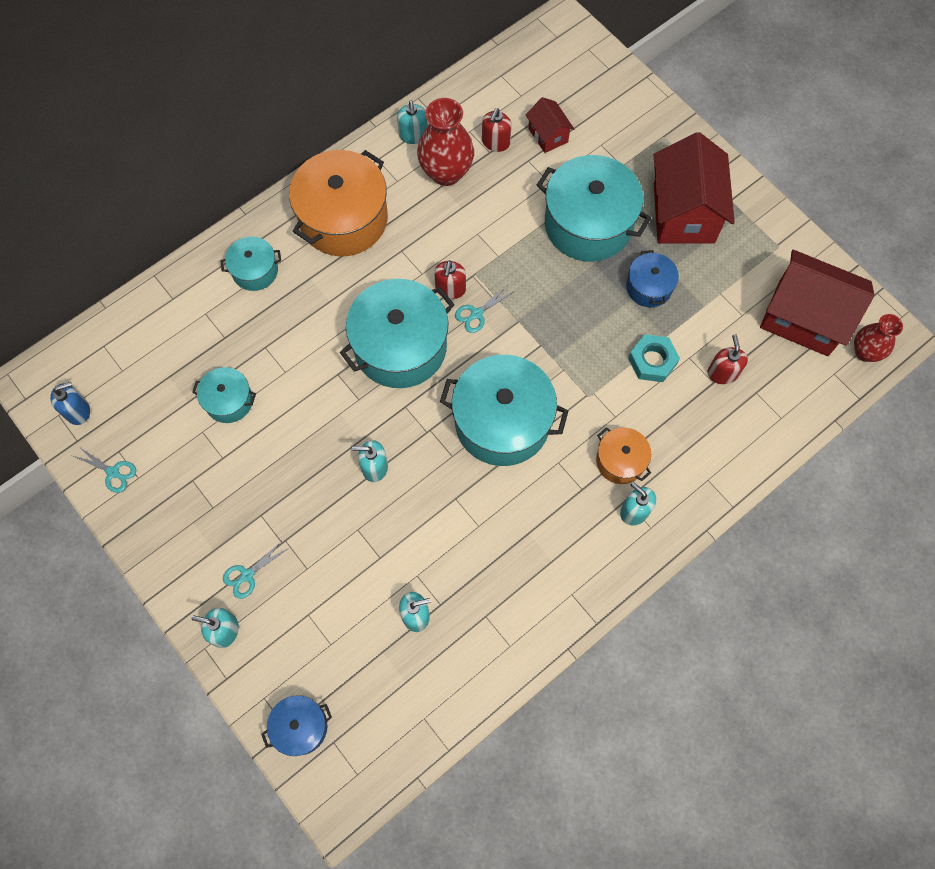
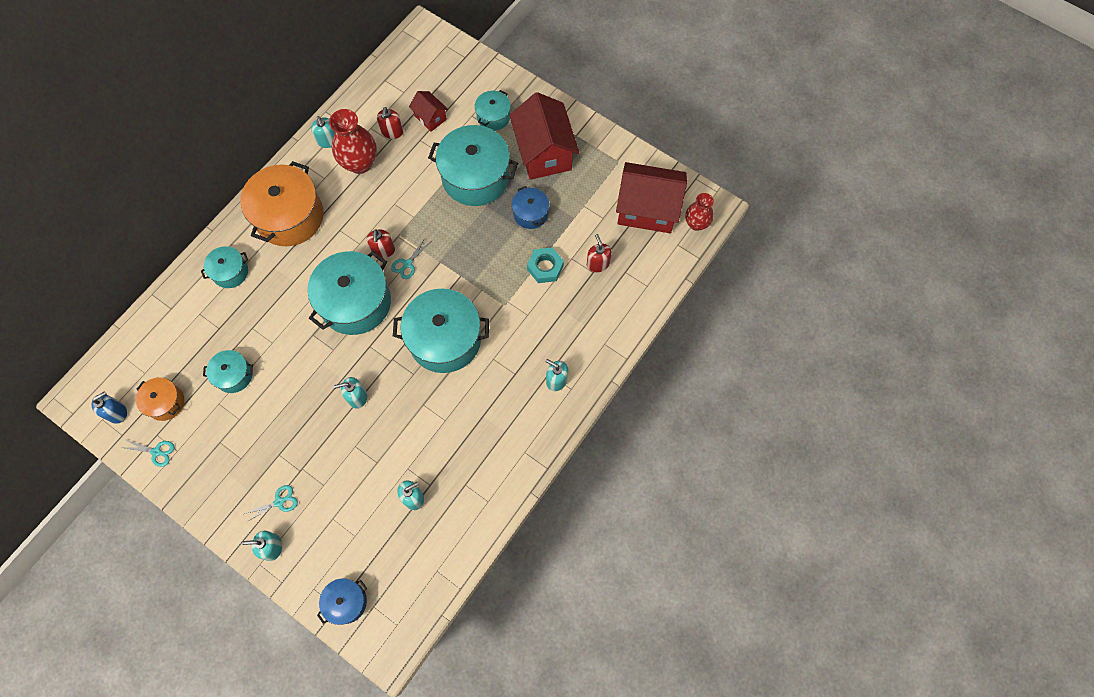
camera: 15 degrees left, 0 degrees up
(247, 575) = (279, 502): turquoise scissors -> turquoise scissors turned 150 degrees counterclockwise
(620, 461) = (538, 346): orange pot -> orange pot (165, 402)
(628, 152) = (493, 117): none -> turquoise pot

